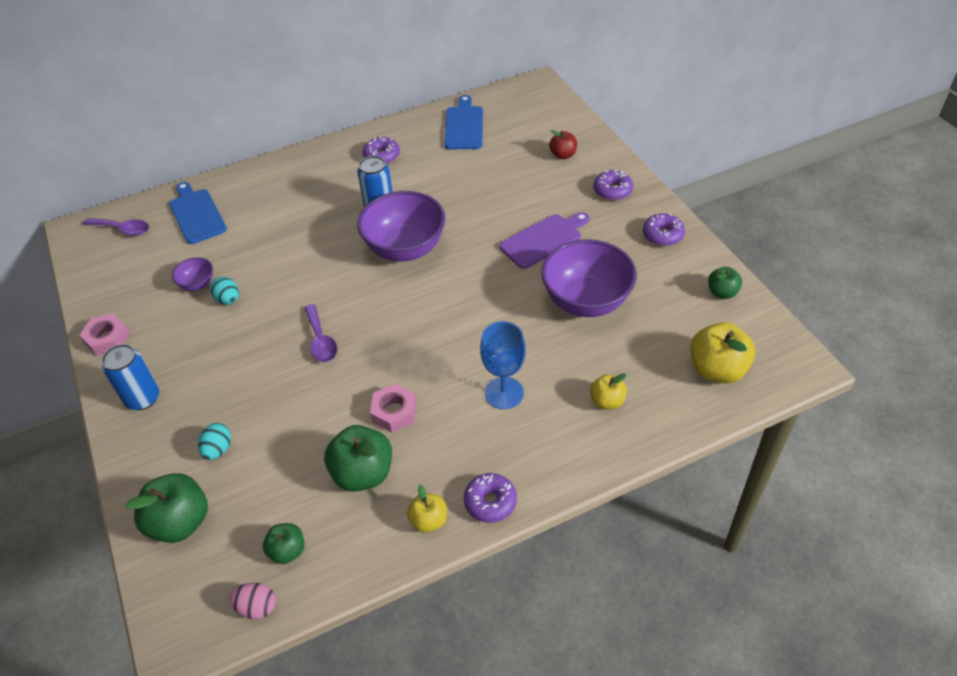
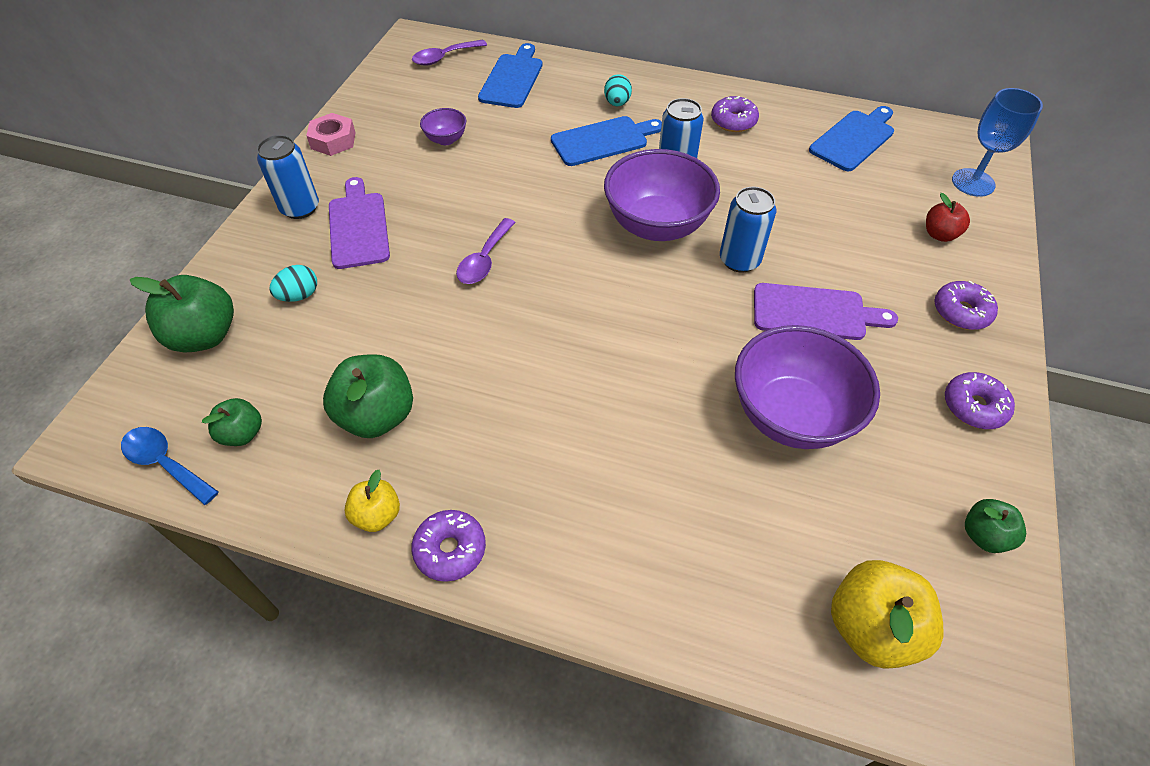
camera: 40 degrees right, 5 degrees up
(123, 229) = (444, 57): purple spoon -> purple spoon turned 90 degrees clockwise
(205, 380) = (358, 227): none -> purple cutting board
(228, 300) = (453, 169): turquoise egg -> turquoise egg (617, 103)
(257, 607) = (165, 463): pink egg -> blue spoon
(311, 218) = (603, 140): none -> blue cutting board
(394, 412) = (469, 378): pink nut -> none
(474, 237) = (739, 260): none -> blue can
(504, 393) = (590, 445): blue goblet -> blue goblet (973, 182)
(607, 401) = (690, 548): yellow apple -> none

